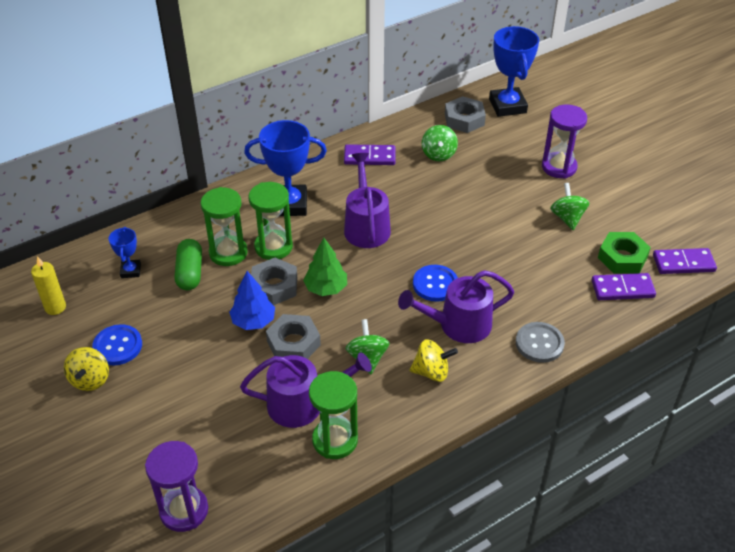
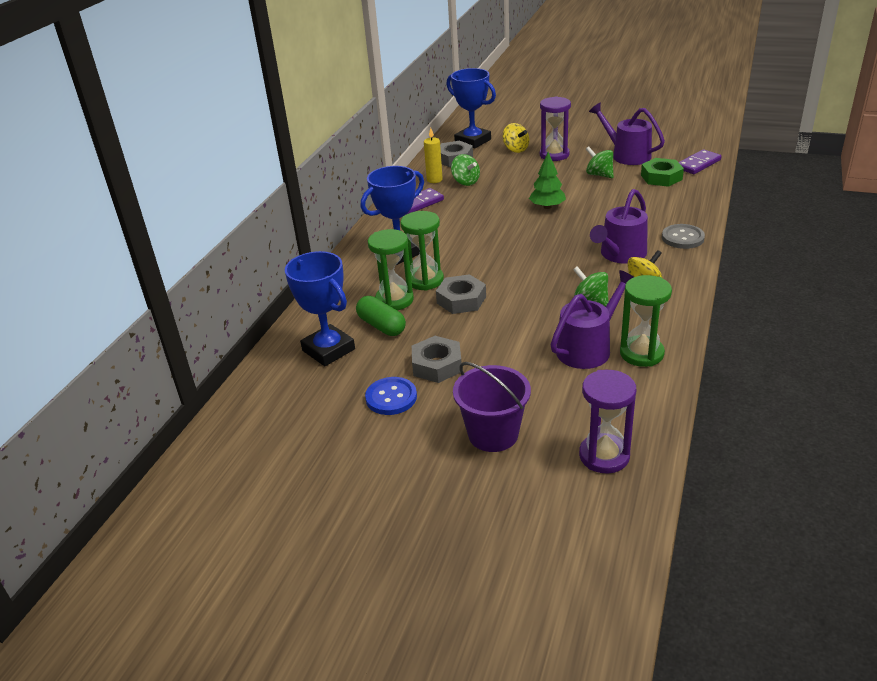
camera: 35 degrees left, 10 degrees down
(55, 307) = (295, 405): yellow candle -> yellow candle (434, 180)
(90, 380) = (401, 429): yellow spinning top -> yellow spinning top (515, 149)
(131, 271) = (328, 350): blue trophy -> blue trophy, size x1.96
(139, 431) = (493, 434): none -> purple bucket
(253, 321) = (477, 326): blue tree -> none
(293, 343) = (527, 321): grey nut -> grey nut (437, 365)
(326, 288) = (501, 282): green tree -> green tree (547, 207)
(366, 226) = (476, 238): purple watering can -> purple watering can (627, 155)
(435, 284) = (572, 243): blue button -> none
(622, 289) = (685, 190): purple domino -> none

